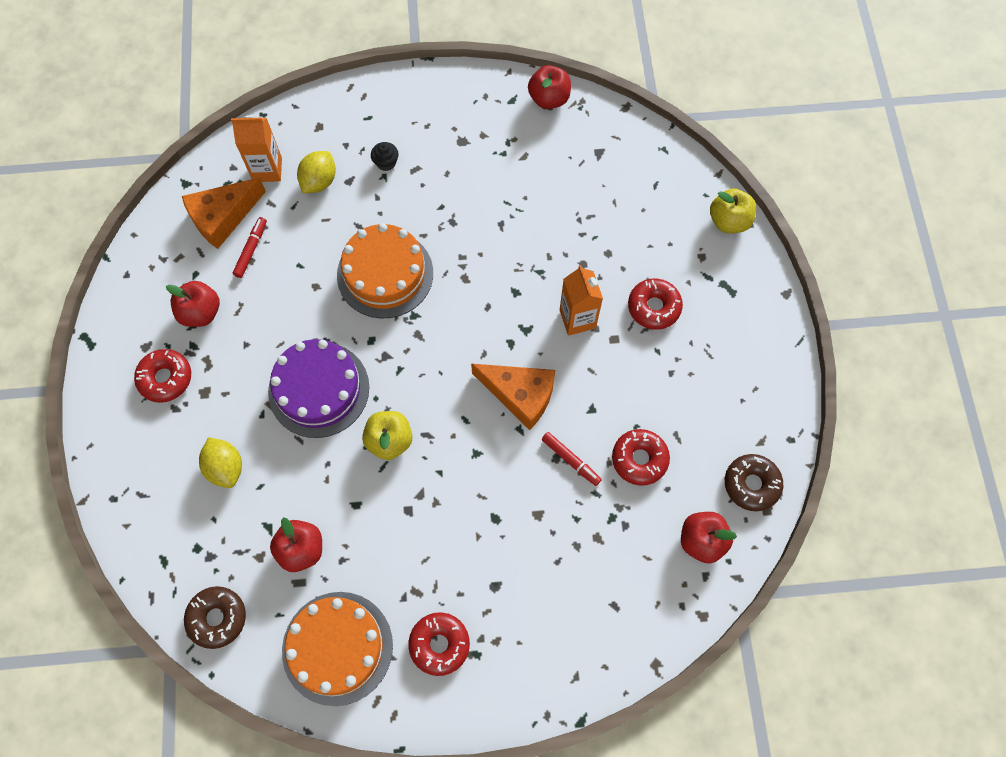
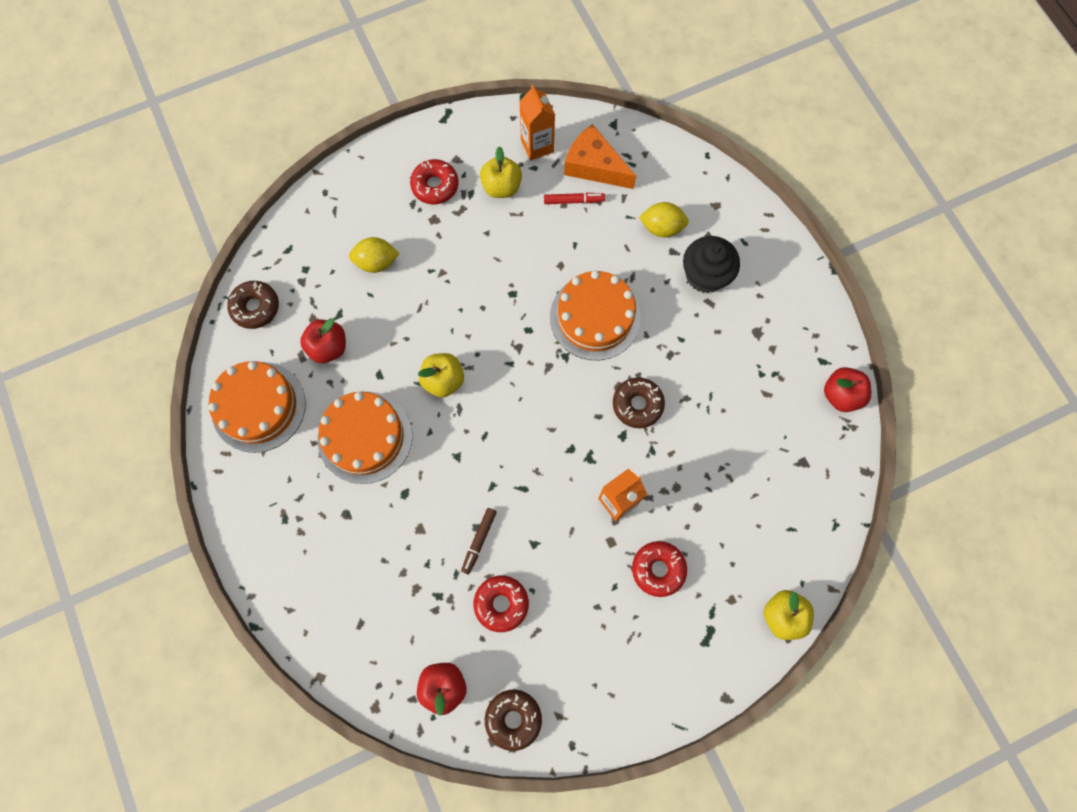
camera: 70 degrees right, 5 degrees up
(201, 312) = (501, 187): red apple -> yellow apple
(225, 467) = (376, 262): yellow lemon -> yellow lemon turned 45 degrees clockwise
(267, 170) = (654, 181): orange carton -> orange carton (537, 146)
(319, 389) = (468, 305): purple cake -> none
(386, 162) = (705, 275): black cupcake -> black cupcake, size x2.07
(418, 540) = (365, 437): none -> orange cake
(439, 644) = (284, 486): red donut -> none
(490, 268) = (637, 404): none -> brown donut
(520, 395) = (524, 475): orange cheese -> none
(571, 460) = (479, 541): red marker -> brown marker

